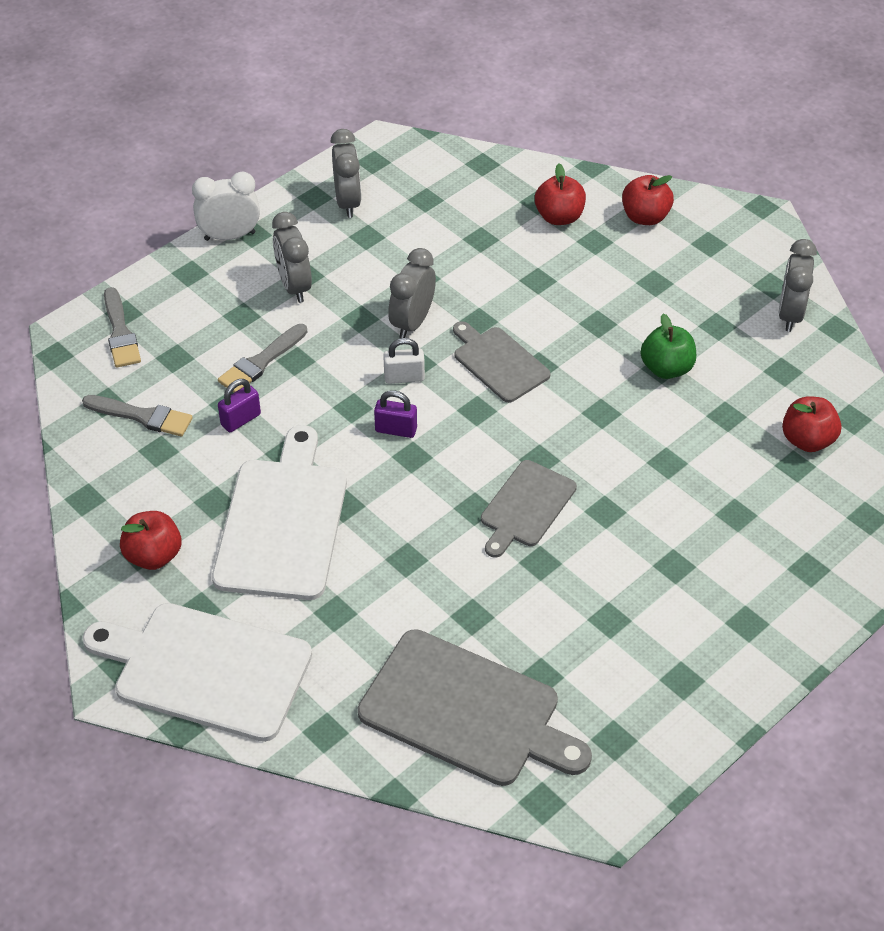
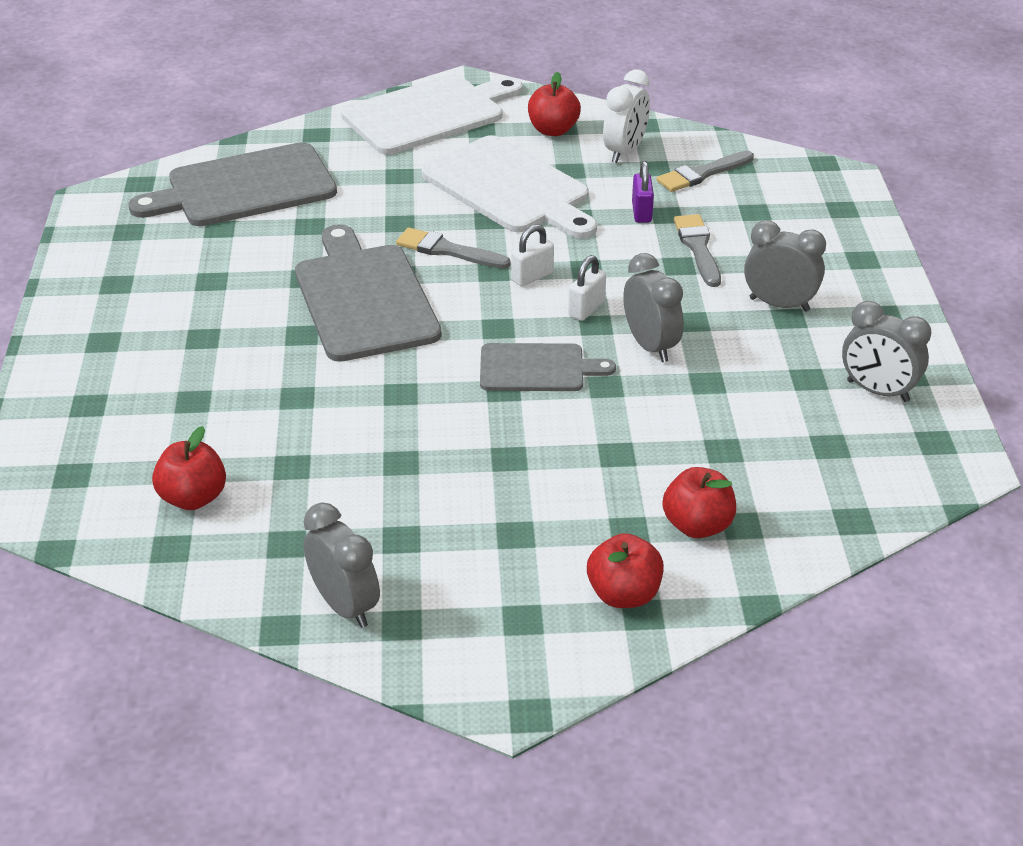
camera: 130 degrees right, 10 degrees down
(120, 333) = (817, 198): grey brush -> grey brush (447, 250)
(230, 236) = (895, 300): white clock -> white clock (625, 152)
(396, 430) = (532, 277): purple padlock -> white padlock
(526, 507) = (364, 298): grey cutting board -> grey cutting board, size x1.71
(666, 368) = (395, 465): green apple -> none

